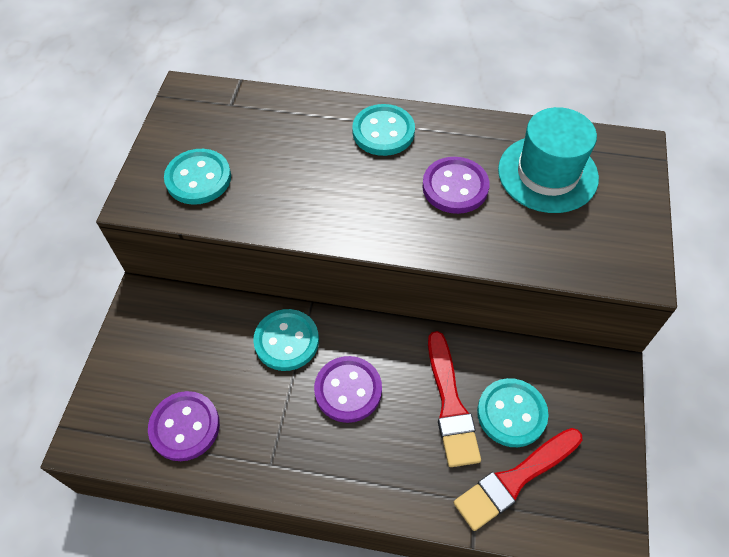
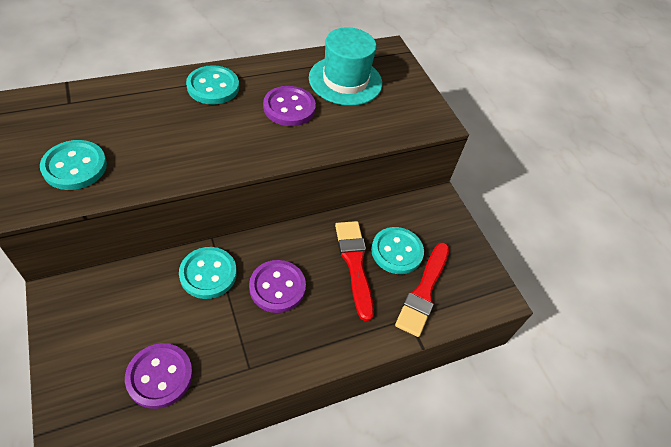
camera: 40 degrees left, 5 degrees down
(450, 404) = (354, 264): red brush -> red brush turned 150 degrees counterclockwise

